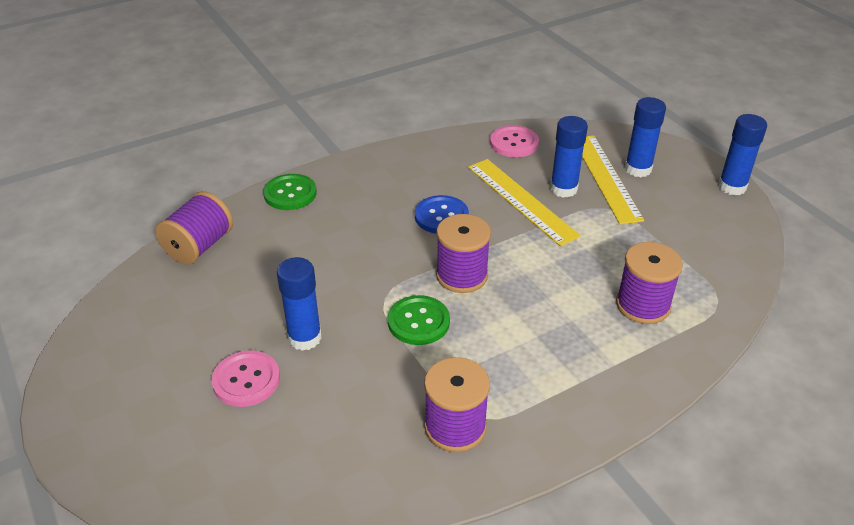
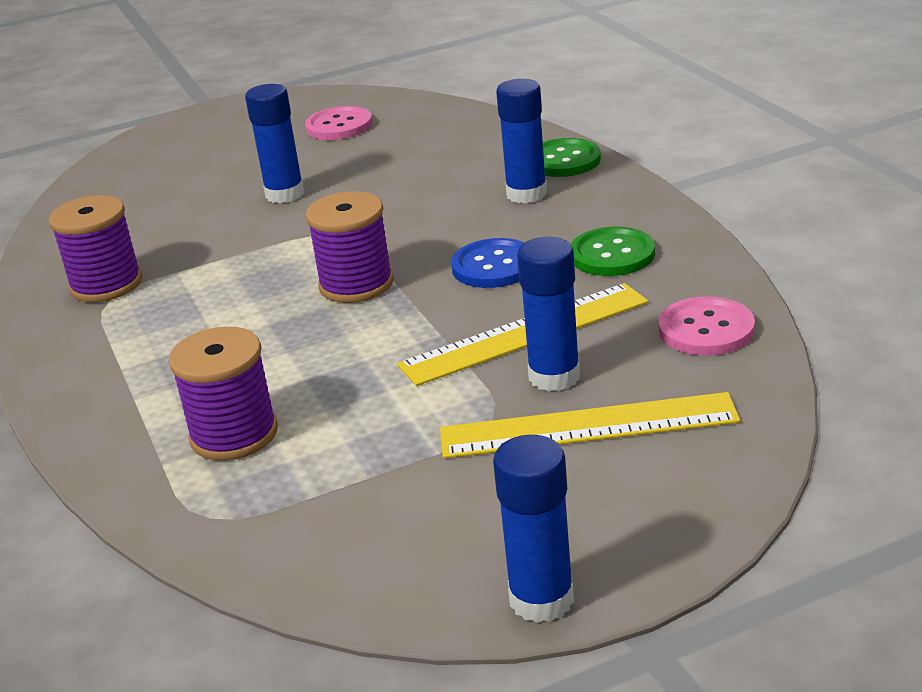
camera: 100 degrees right, 10 degrees down
(199, 246) = (463, 124): purple spool -> none
(246, 380) = (238, 172): pink button -> pink button (339, 126)
(418, 322) = (280, 257): green button -> green button (612, 255)
(638, 169) = (616, 470): blue glue stick -> blue glue stick (526, 194)

